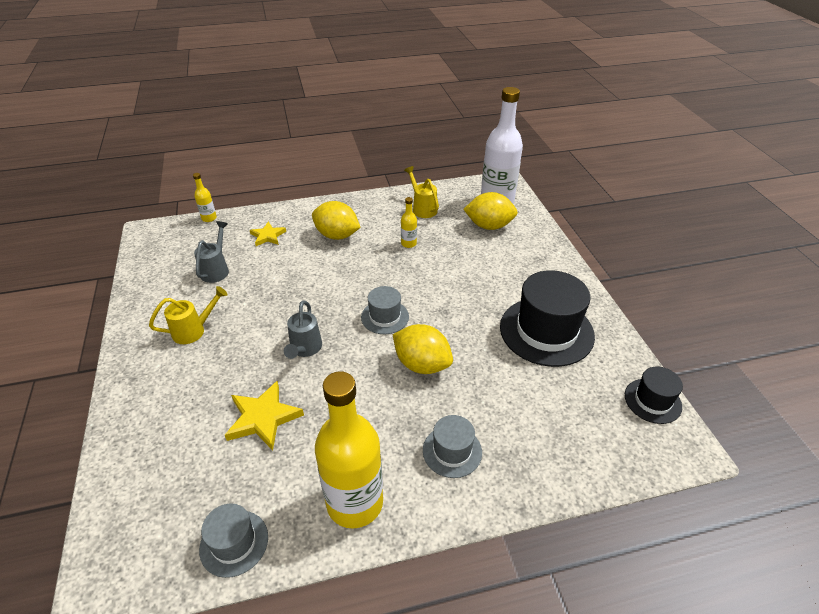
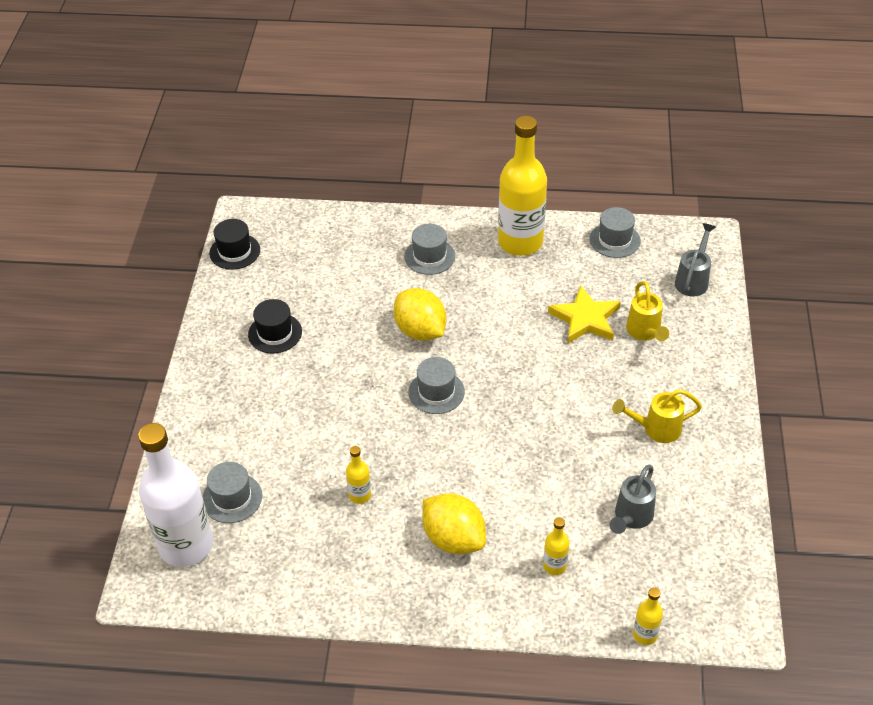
camera: 160 degrees left, 5 degrees up
(268, 236) = (554, 565): yellow star -> yellow bottle
(304, 349) = (534, 375): grey watering can -> grey watering can (693, 280)
(422, 208) = (305, 563): yellow watering can -> yellow watering can (645, 332)
(489, 226) = (232, 498): yellow lemon -> grey hat
(546, 331) = (275, 333): black hat -> black hat, size x0.53

